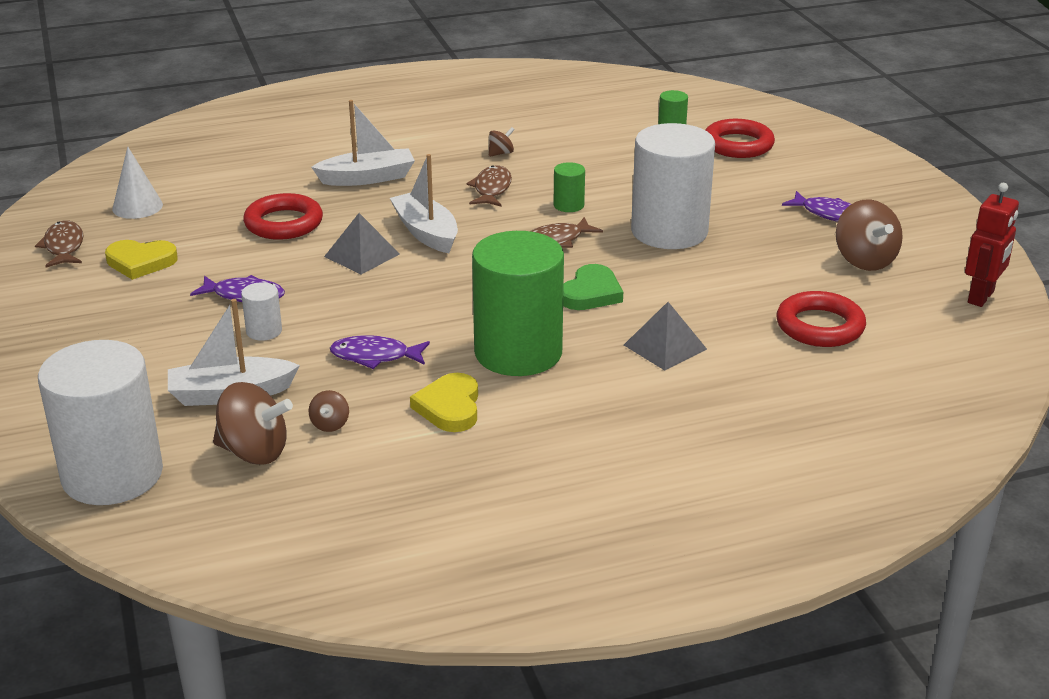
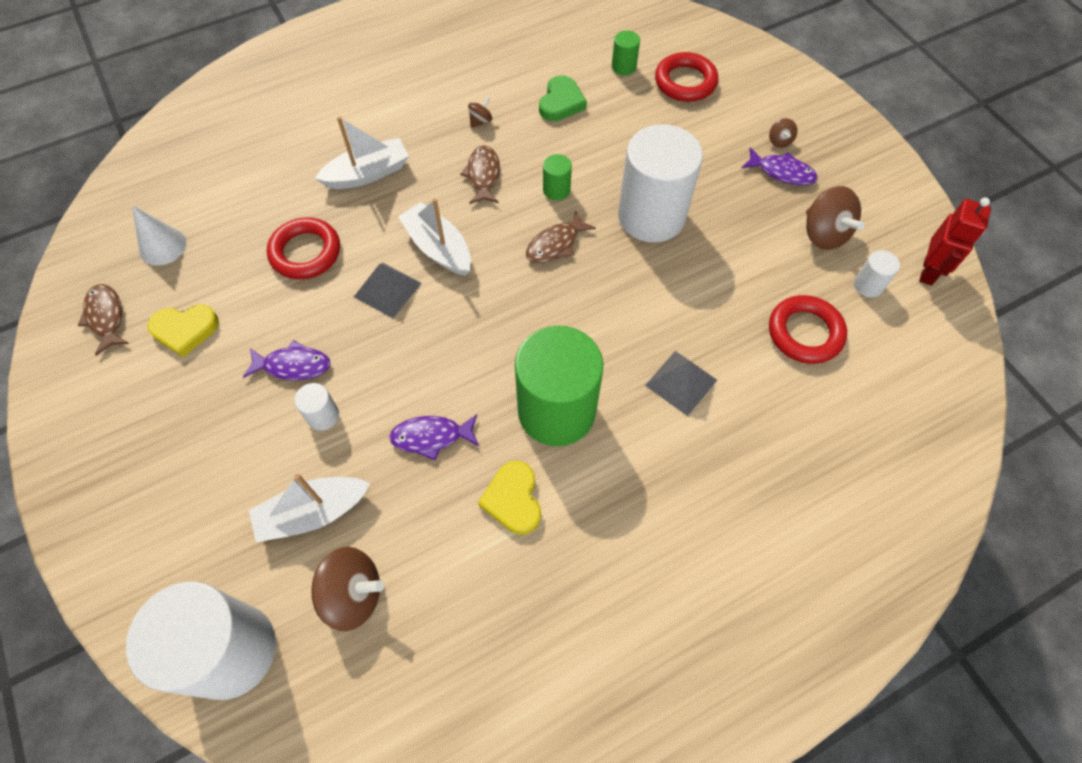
camera: 10 degrees left, 30 degrees up
(330, 424) = (413, 542): brown spinning top -> brown spinning top (779, 141)
(591, 293) = (602, 315): green heart -> green heart (561, 102)
(905, 300) = (868, 285): none -> white cylinder

